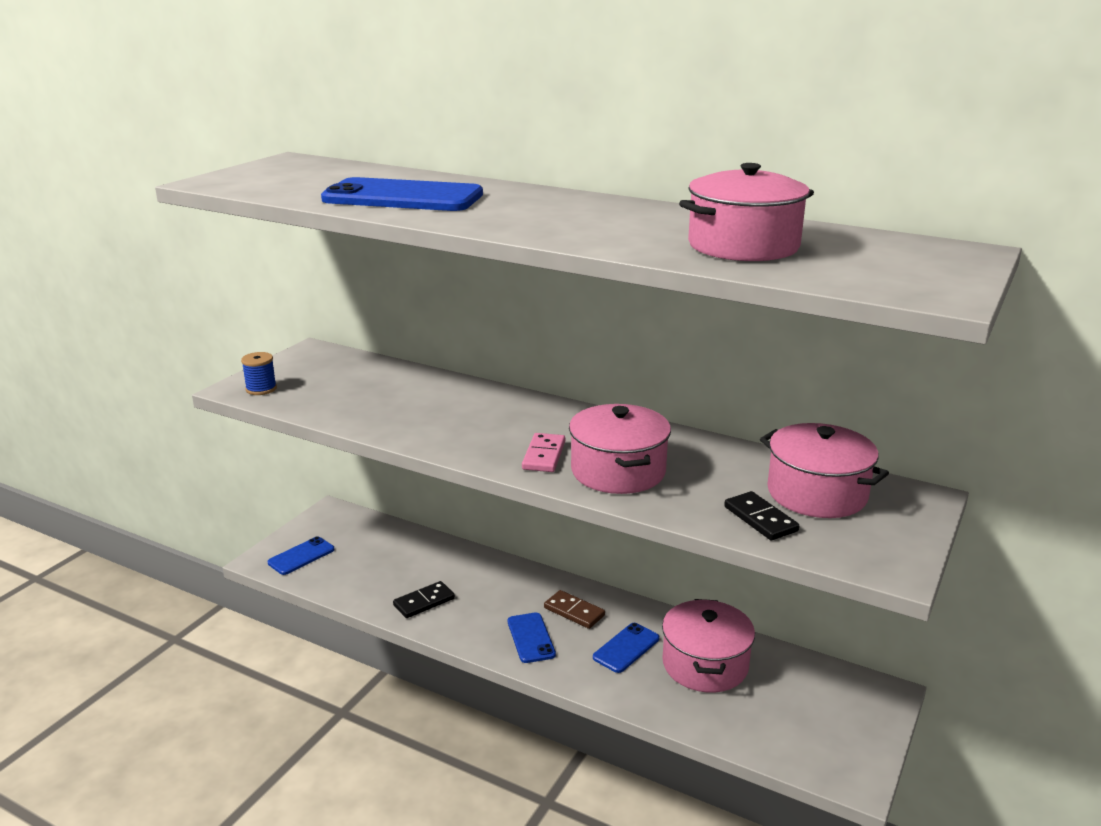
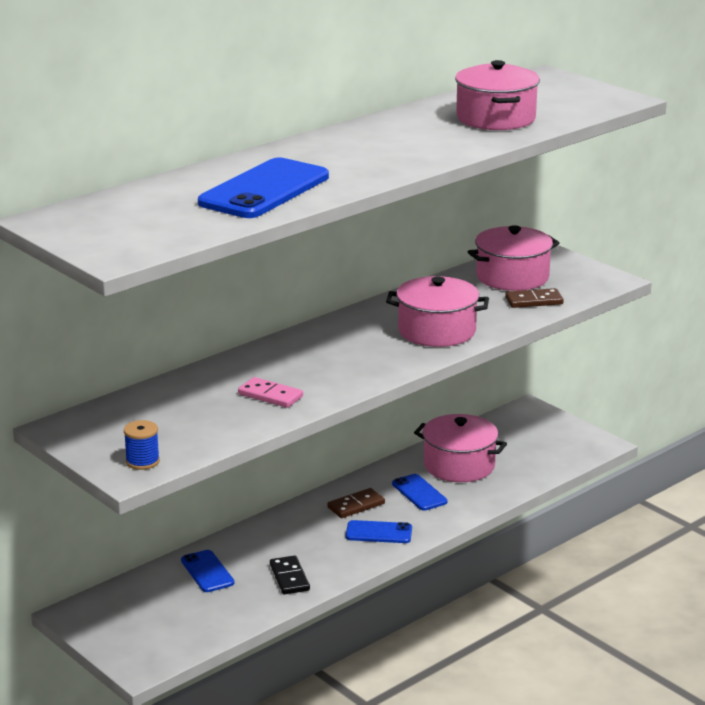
camera: 70 degrees left, 0 degrees up
(301, 556) = (153, 641): blue phone -> blue phone (207, 572)
(544, 455) = (391, 352): pink domino -> pink domino (270, 395)
(760, 519) = (534, 301): black domino -> brown domino

